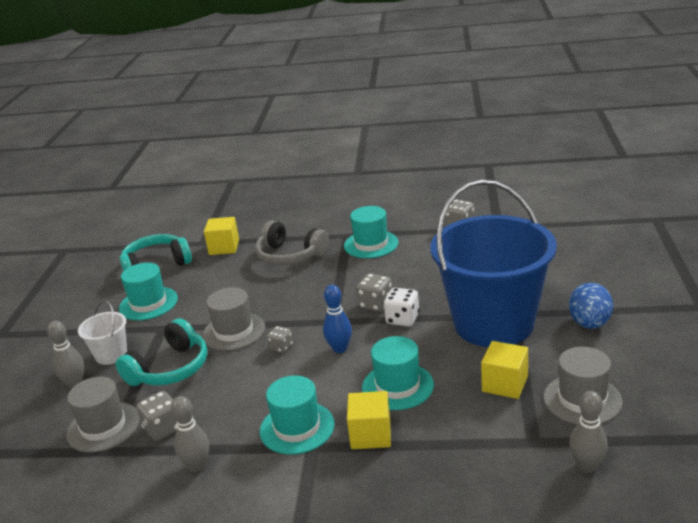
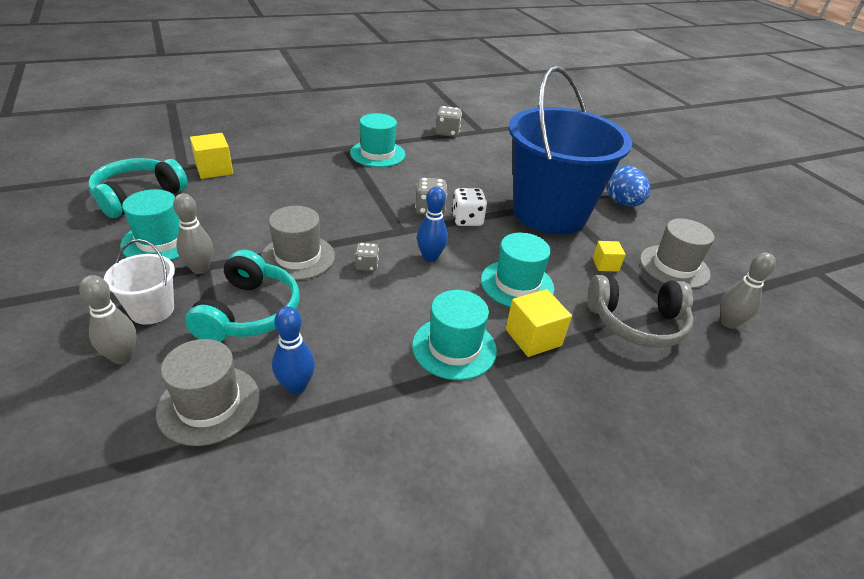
camera: 35 degrees left, 10 degrees up
(163, 428) = (296, 386): grey dice -> blue bowling pin
(197, 466) = (375, 421): grey bowling pin -> grey bowling pin (200, 269)
(290, 256) = (300, 171): grey headphones -> grey headphones (637, 323)
(505, 384) = (605, 264): yellow cube -> yellow cube, size x0.61

